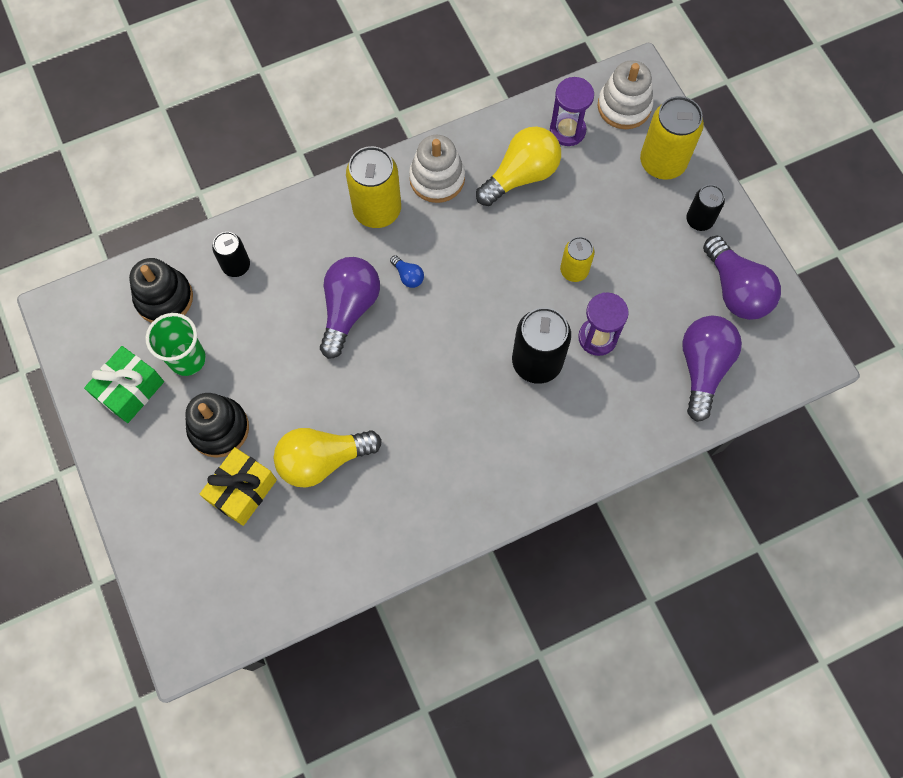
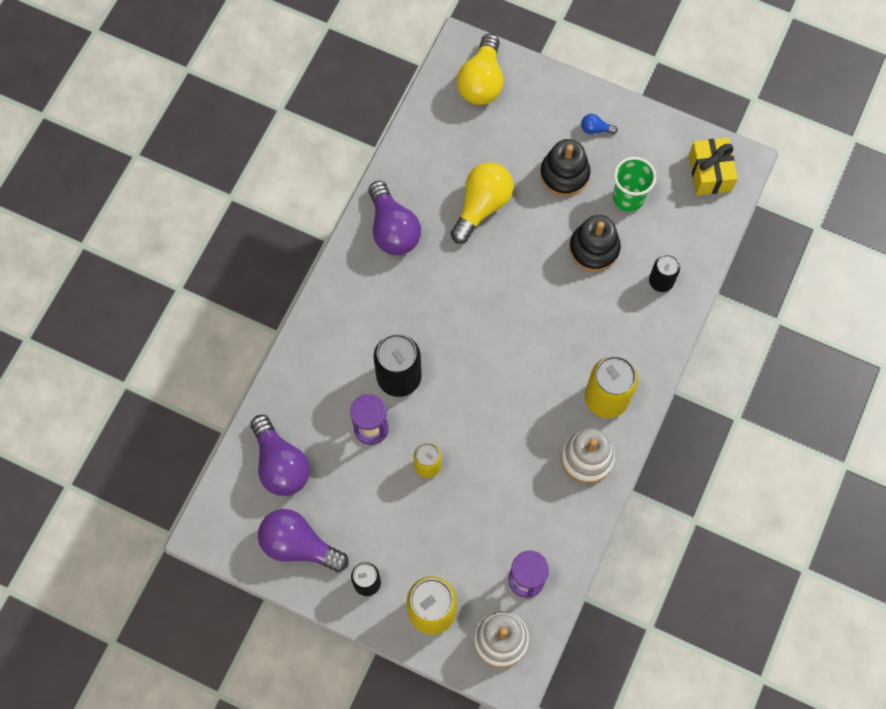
camera: 140 degrees right, 0 degrees up
(130, 390) = (643, 153): green gift -> none
(164, 298) = (684, 223): black stacking toy -> black stacking toy (594, 249)
(242, 490) = (513, 151): yellow gift -> yellow gift (709, 173)
(349, 309) = (557, 313): purple light bulb -> purple light bulb (393, 229)
(408, 276) = (539, 367): blue light bulb -> blue light bulb (595, 129)
(521, 176) = (528, 511): yellow light bulb -> yellow light bulb (481, 81)

